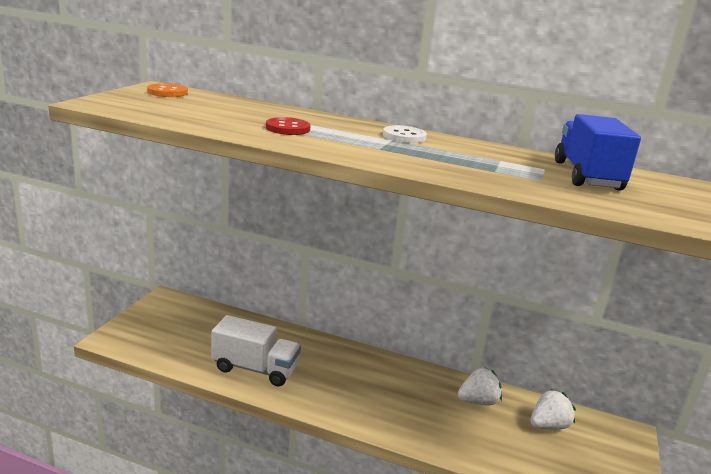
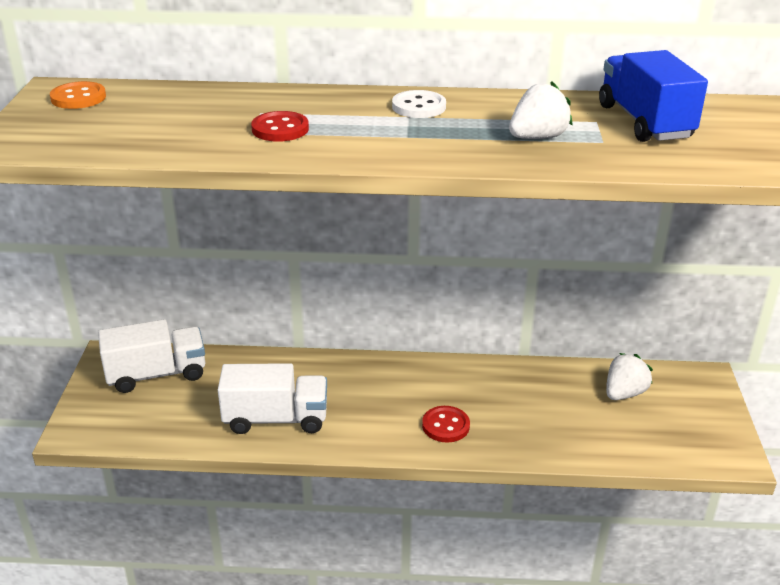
camera: 15 degrees left, 10 degrees up
(189, 317) = (156, 374): none -> white truck
(384, 409) = (445, 426): none -> red button
(478, 401) = (541, 386): white strawberry -> white strawberry (537, 137)

